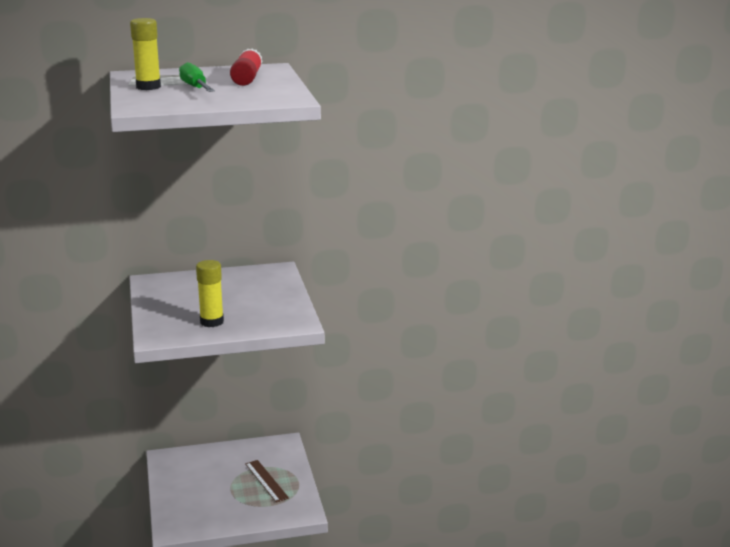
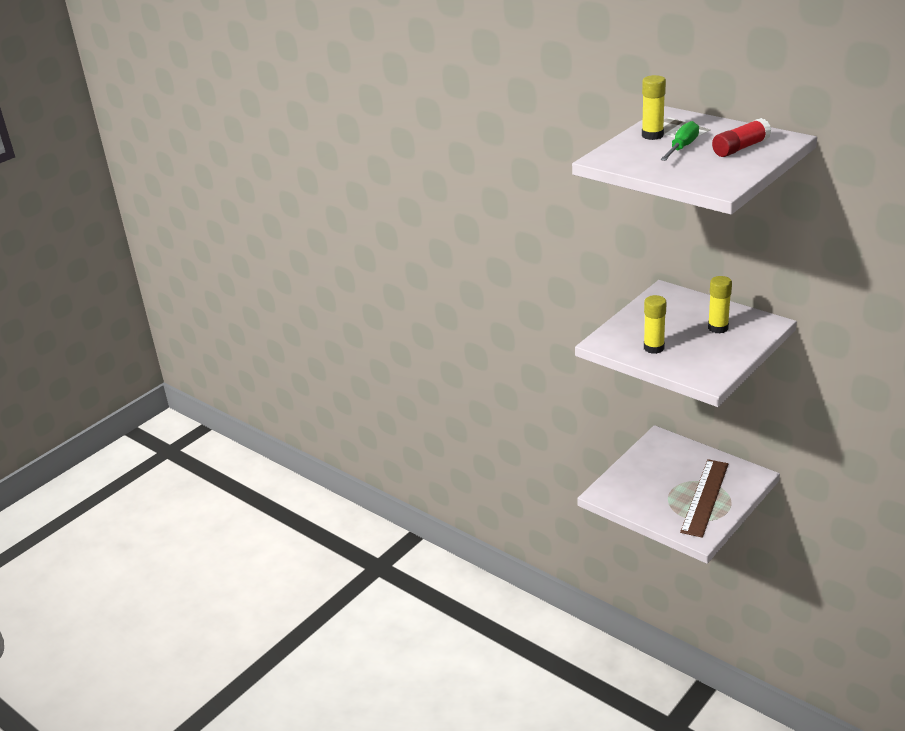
camera: 55 degrees right, 10 degrees up
(242, 288) = (718, 328): none -> yellow glue stick
(266, 481) = (705, 497): brown ruler -> brown ruler, size x1.71

